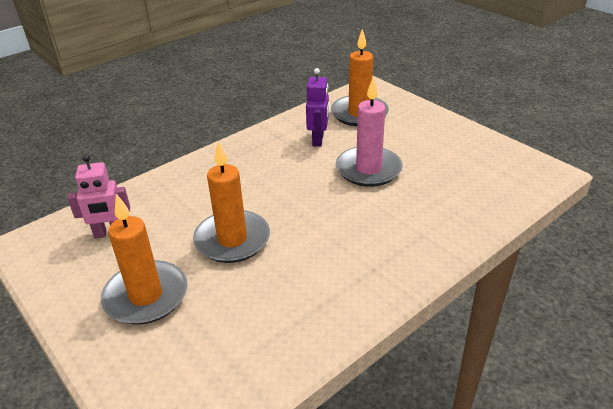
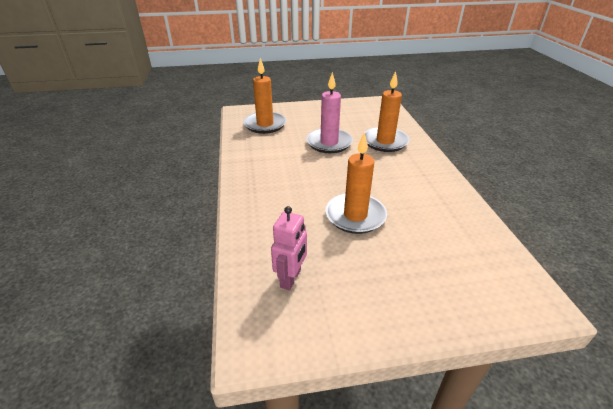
camera: 60 degrees left, 0 degrees up
(146, 296) = (389, 276): orange candle -> orange candle (385, 141)
(318, 140) = (276, 147): purple robot -> none

